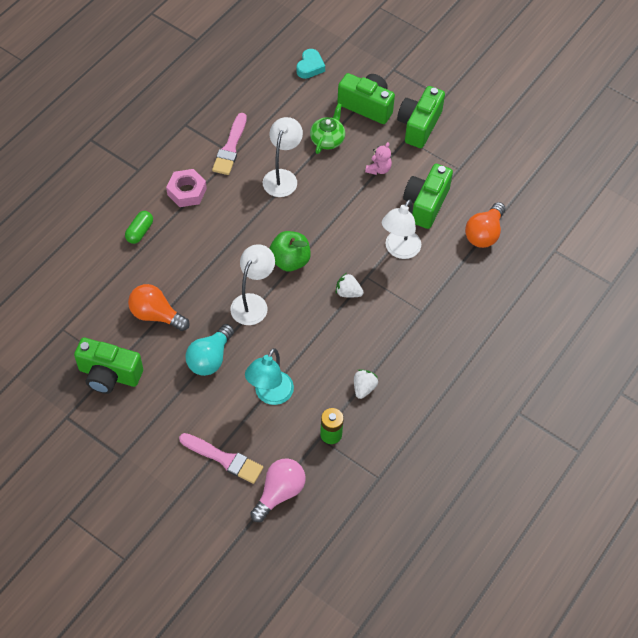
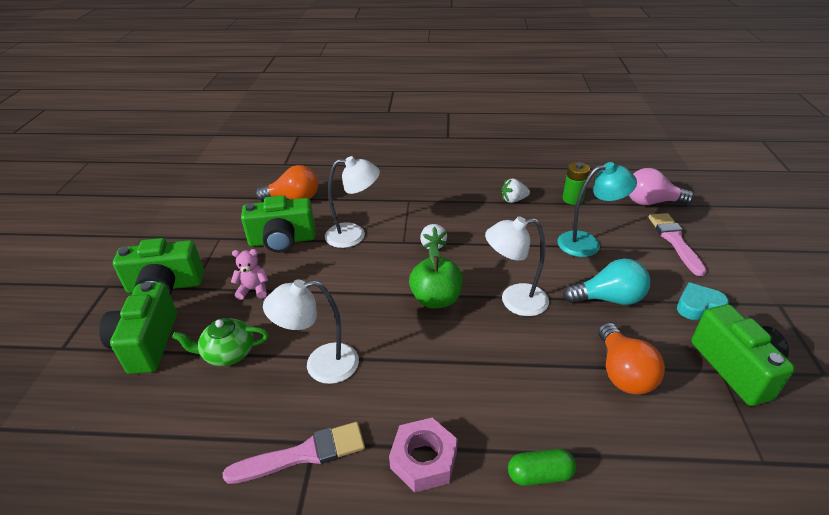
camera: 120 degrees left, 20 degrees down
(310, 67) = (77, 444): turquoise heart -> turquoise heart (698, 306)

